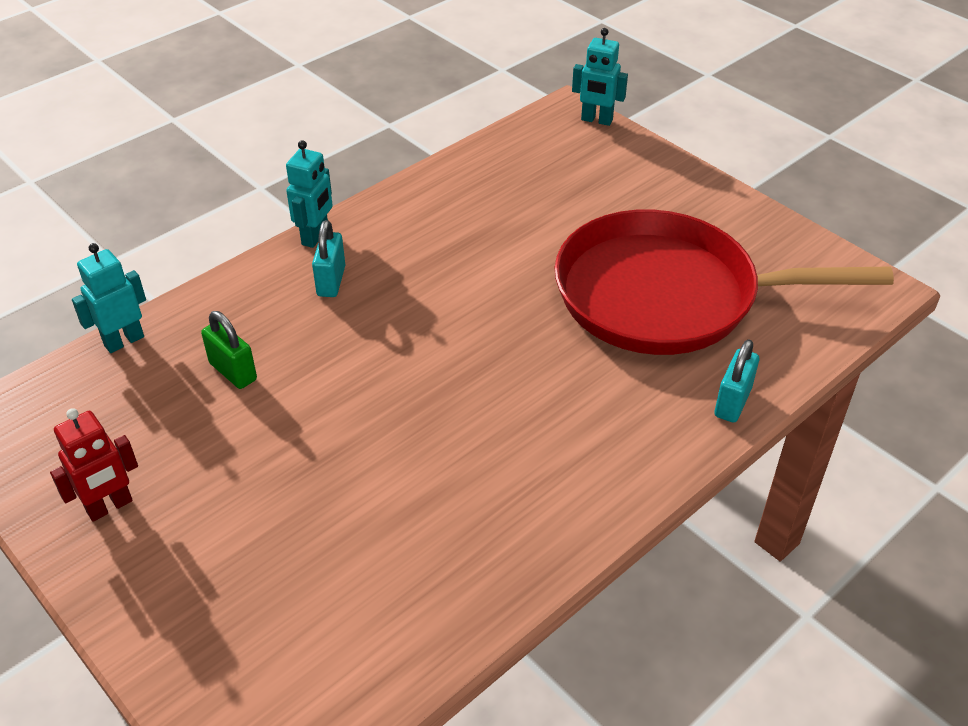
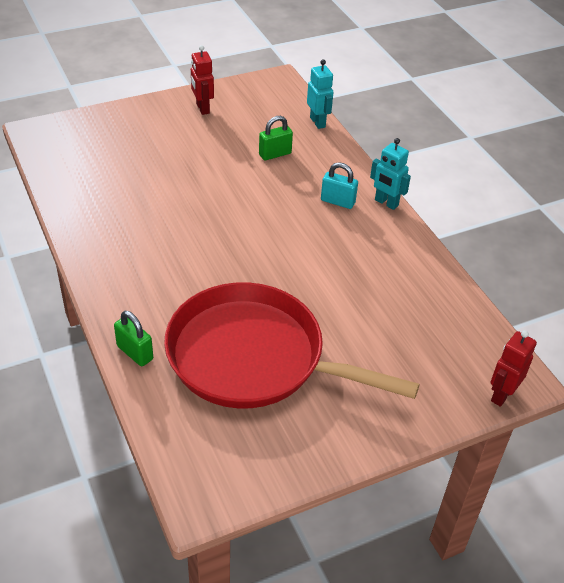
camera: 105 degrees right, 0 degrees up
(596, 120) = (501, 395): turquoise robot -> red robot
(666, 295) = (253, 357): red pan -> red pan turned 90 degrees counterclockwise
(732, 402) = (135, 353): turquoise padlock -> green padlock

